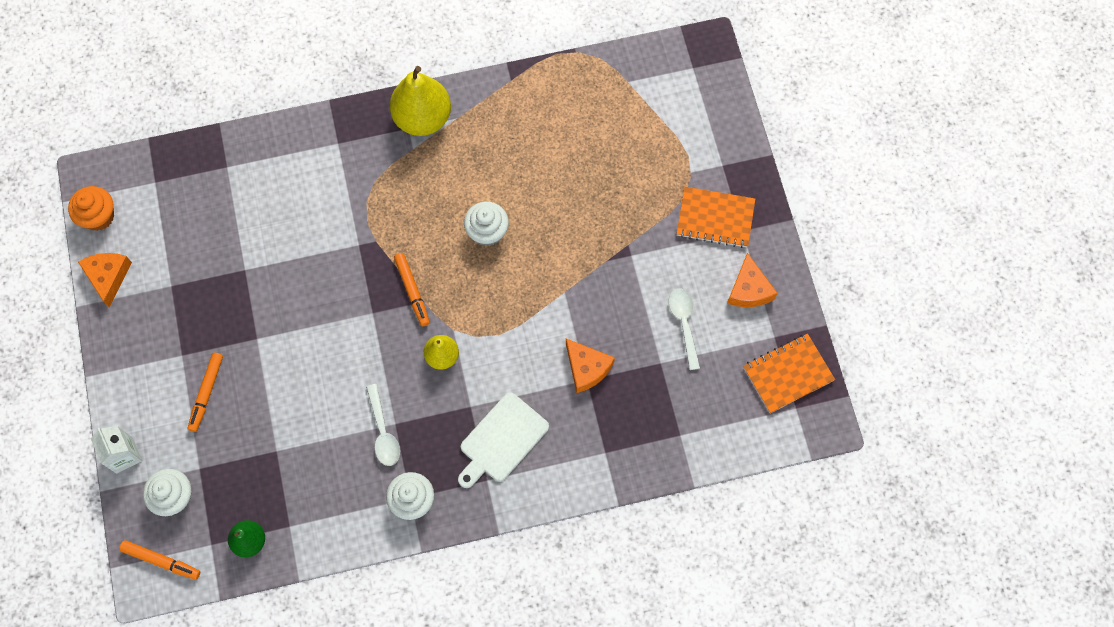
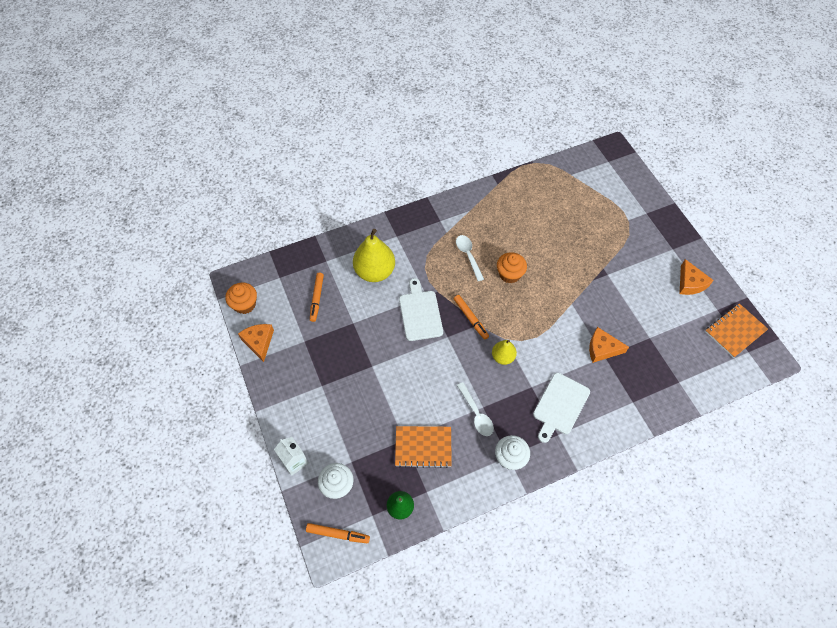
camera: 10 degrees left, 10 degrees down
(206, 393) = (345, 408): orange marker -> orange marker (317, 298)
(343, 271) = (420, 313): none -> white cutting board
(422, 118) = (448, 213): yellow pear -> yellow pear (375, 272)
(487, 231) = (509, 274): white cupcake -> orange cupcake
(587, 368) = (602, 349): orange cheese -> orange cheese turned 150 degrees clockwise
(684, 324) = (656, 311): white spoon -> white spoon (468, 256)
(715, 218) = (653, 244): orange notebook -> orange notebook (423, 447)

